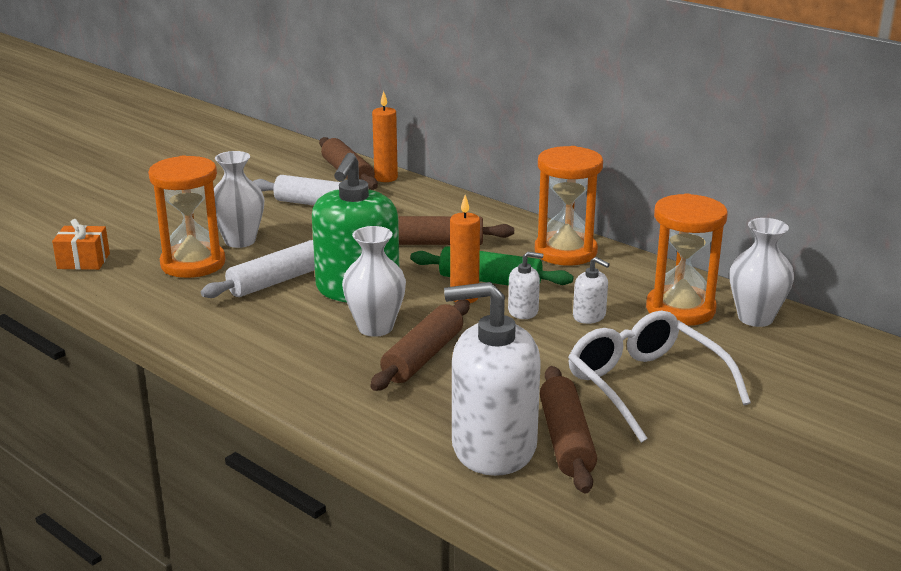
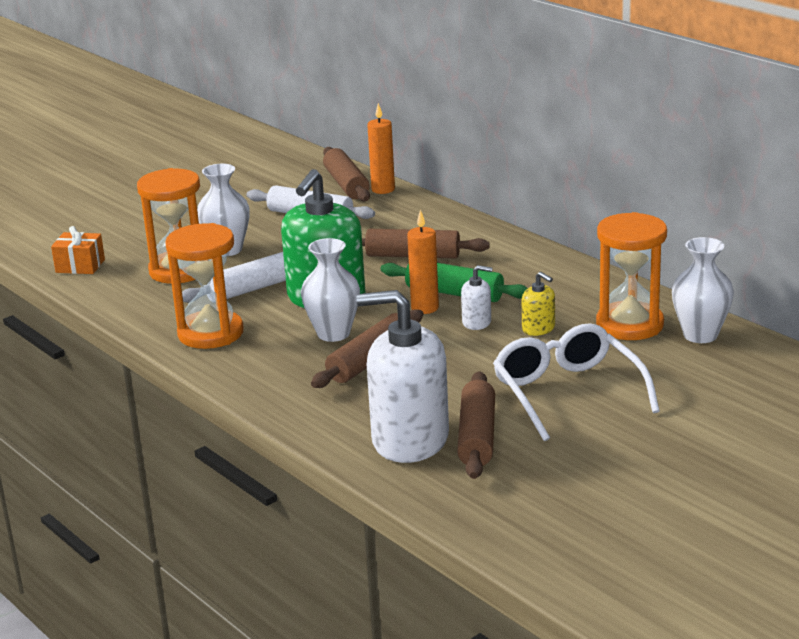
camera: 10 degrees right, 0 degrees up
(565, 252) = (537, 267): orange hourglass -> orange hourglass (210, 333)
(589, 316) = (538, 328): white soap dispenser -> yellow soap dispenser

